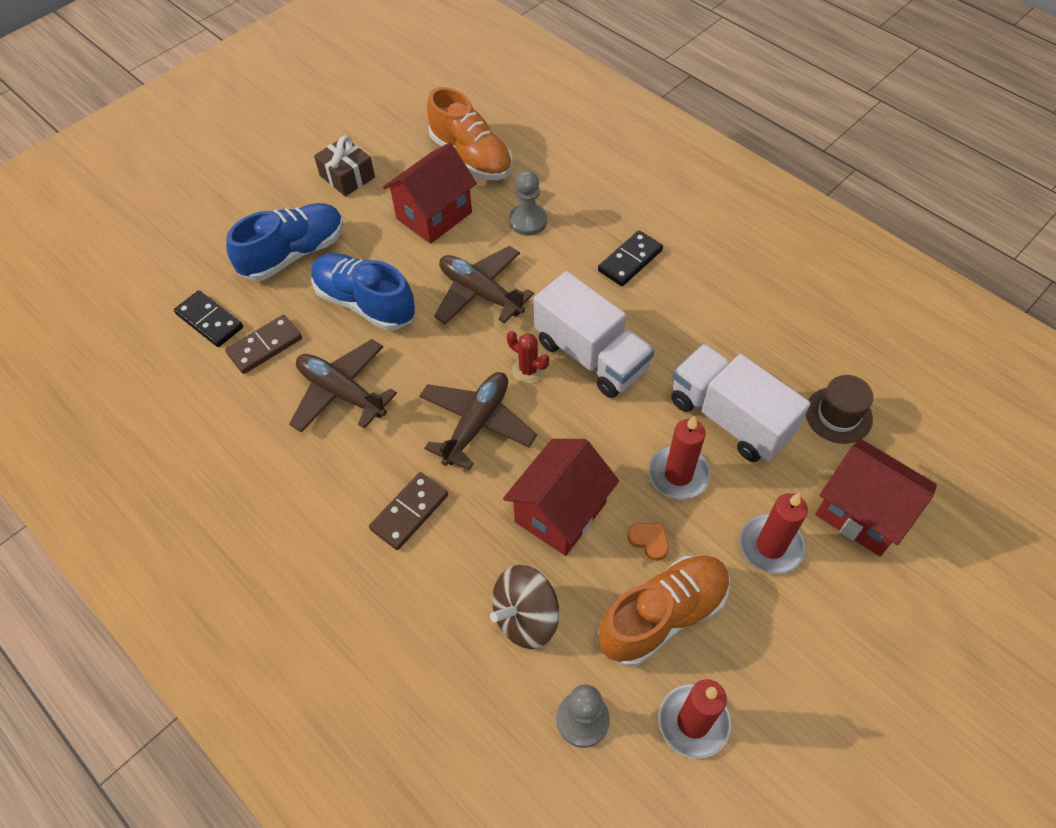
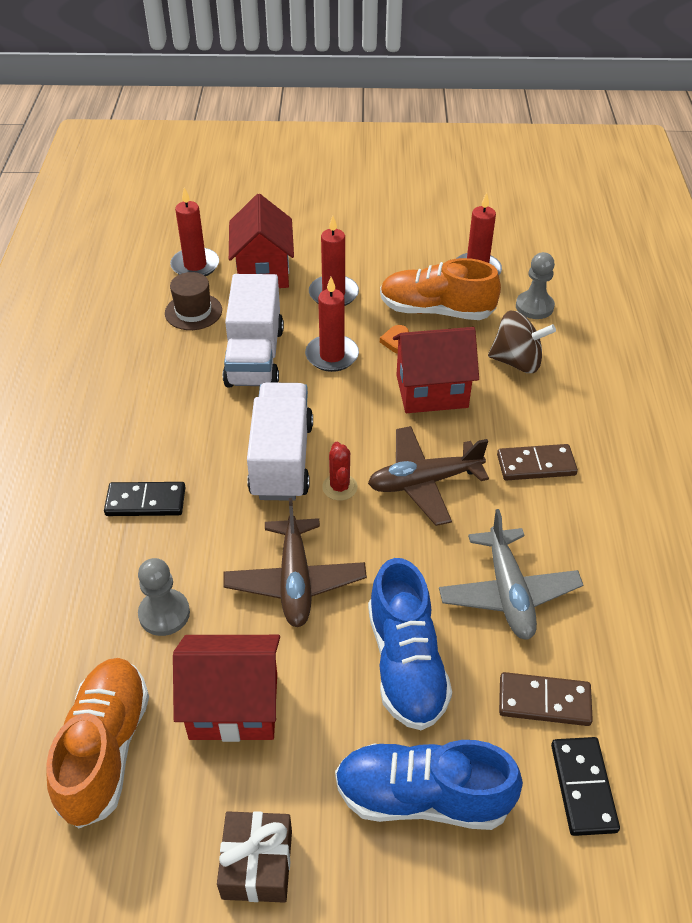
camera: 135 degrees left, 10 degrees down
(342, 392) = (508, 592): brown plane -> grey plane
(920, 463) = (195, 265): none -> red candle

